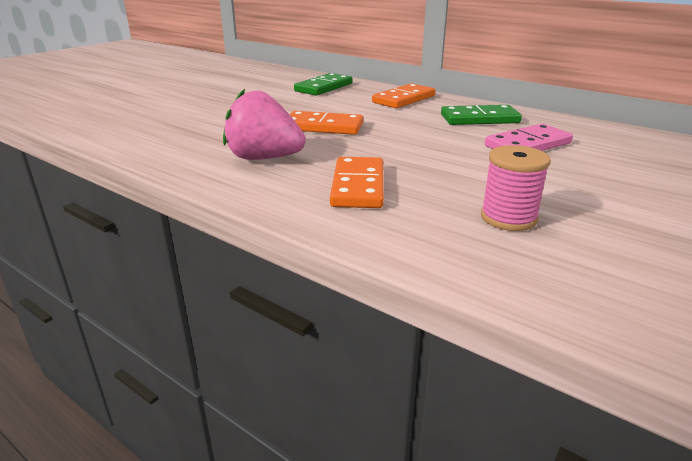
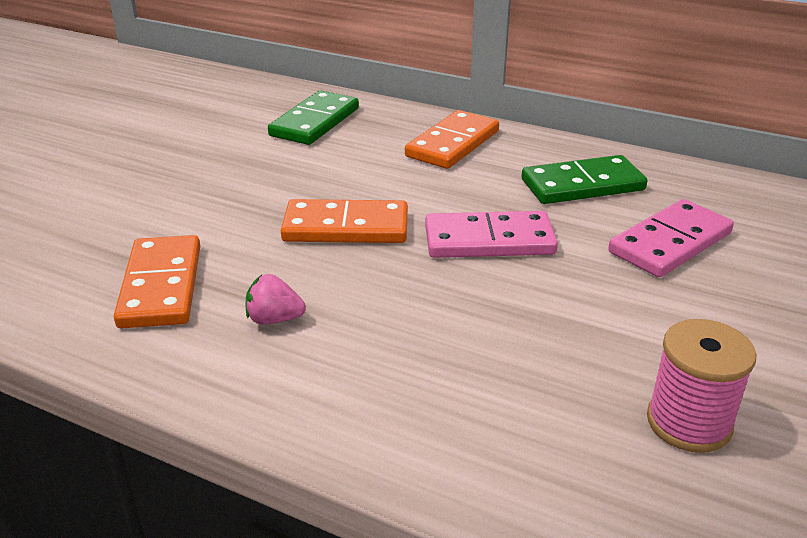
camera: 10 degrees left, 5 degrees up
(264, 158) = (274, 319): pink strawberry -> pink strawberry, size x0.46
(358, 186) = (446, 373): orange domino -> orange domino (161, 286)
(409, 137) = (489, 240): none -> pink domino

